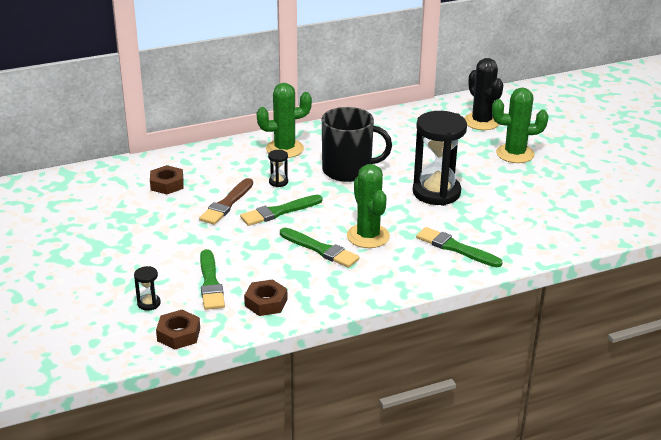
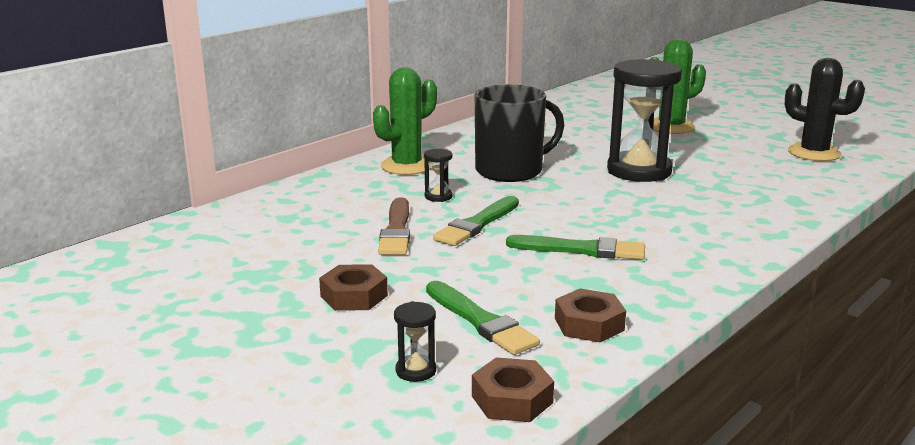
camera: 25 degrees left, 10 degrees down
(167, 184) = (286, 227): brown nut -> brown nut (354, 296)
(368, 236) = (621, 224): green cactus -> none
(456, 248) = (736, 214): green brush -> none
(481, 122) = (599, 109): black cactus -> black cactus (814, 153)

